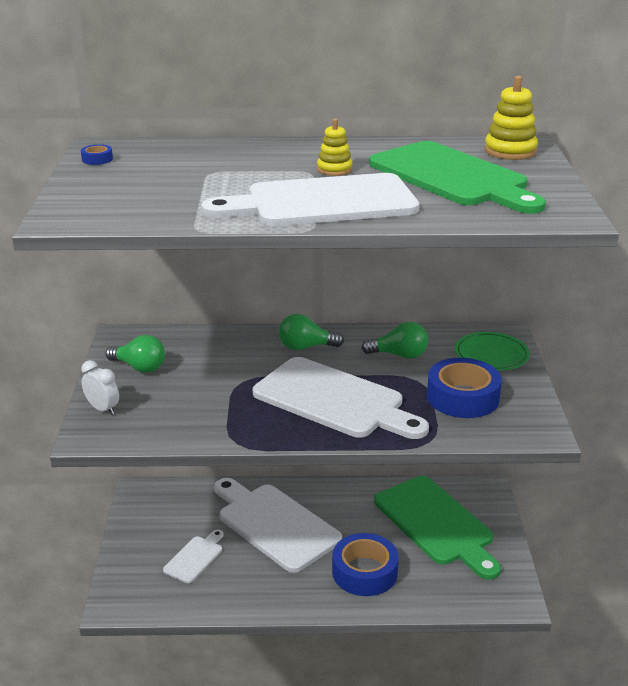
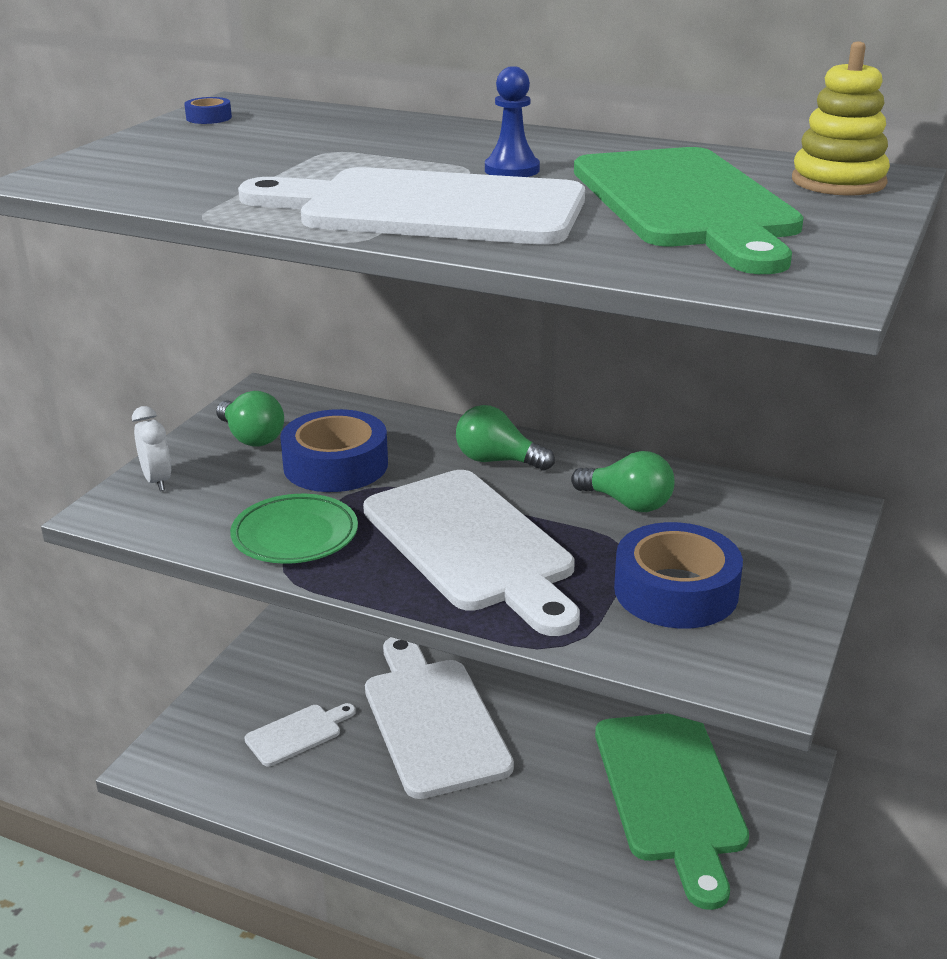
camera: 25 degrees right, 0 degrees up
(334, 169) = (512, 170): yellow stacking toy -> blue pawn
(364, 572) = (514, 831): blue tape -> blue tape (335, 465)
(491, 355) = (778, 538): green plate -> green plate (295, 536)

